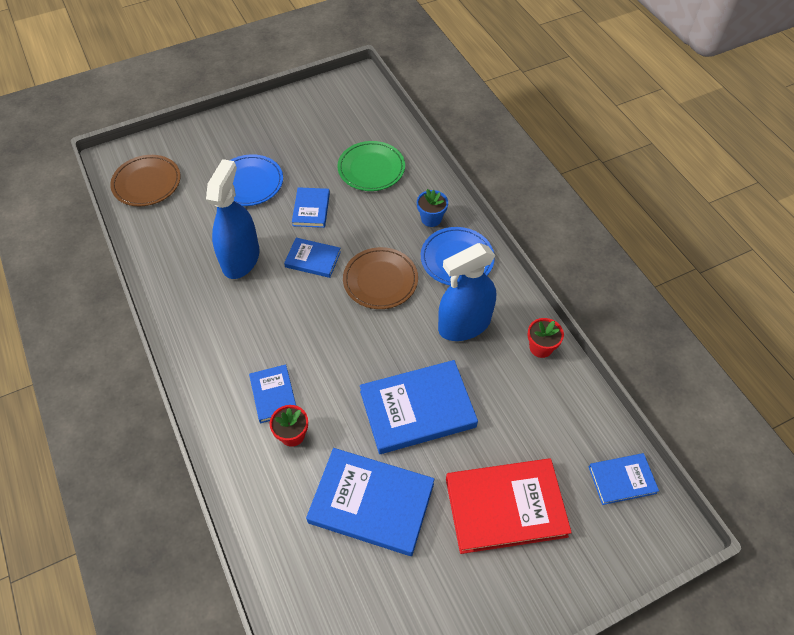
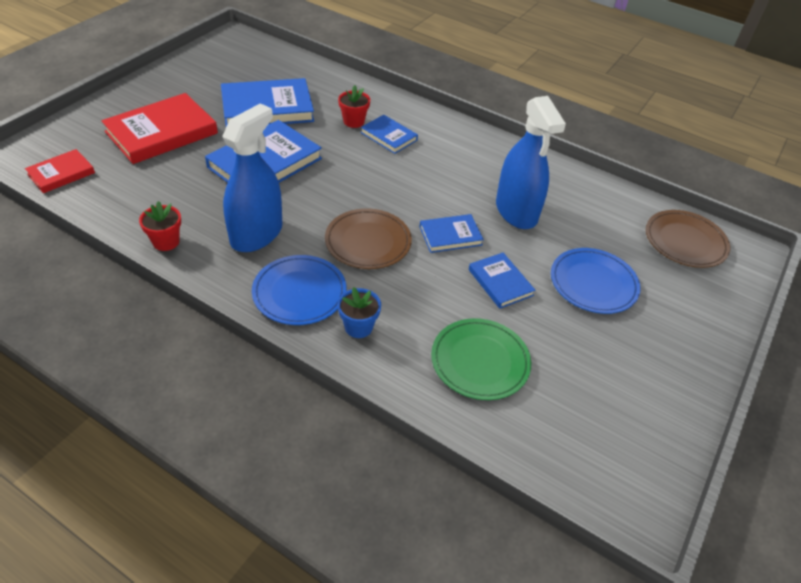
camera: 145 degrees right, 10 degrees down
(622, 480) = (61, 173): blue book -> red book

